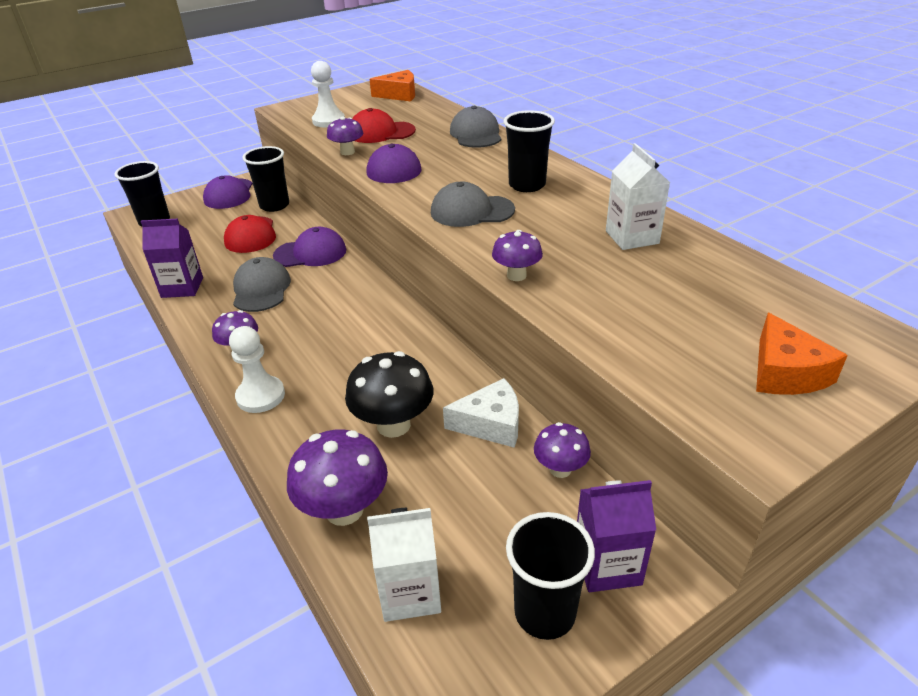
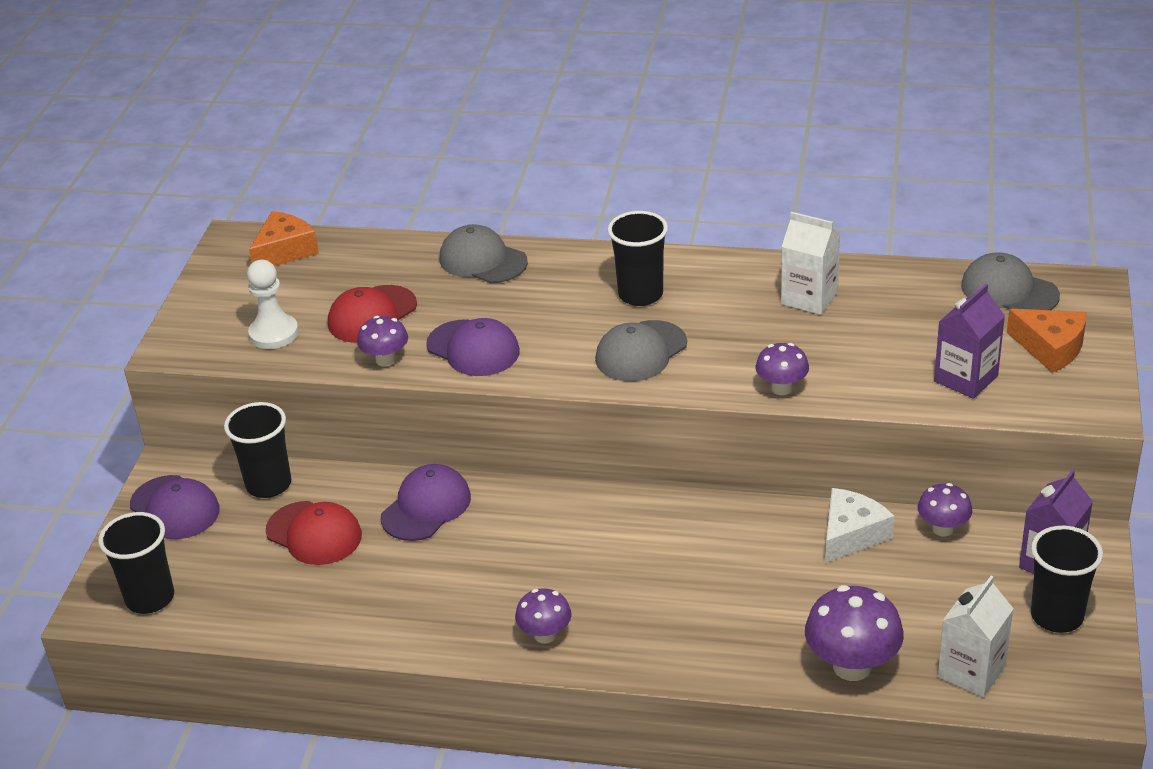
camera: 45 degrees left, 0 degrees up
(182, 287) = (358, 632): purple carton -> purple carton (966, 378)
(260, 396) = (641, 652): white pawn -> none
(261, 289) = (449, 574): grey cap -> grey cap (1009, 290)
(393, 425) = (785, 589): black mushroom -> none

